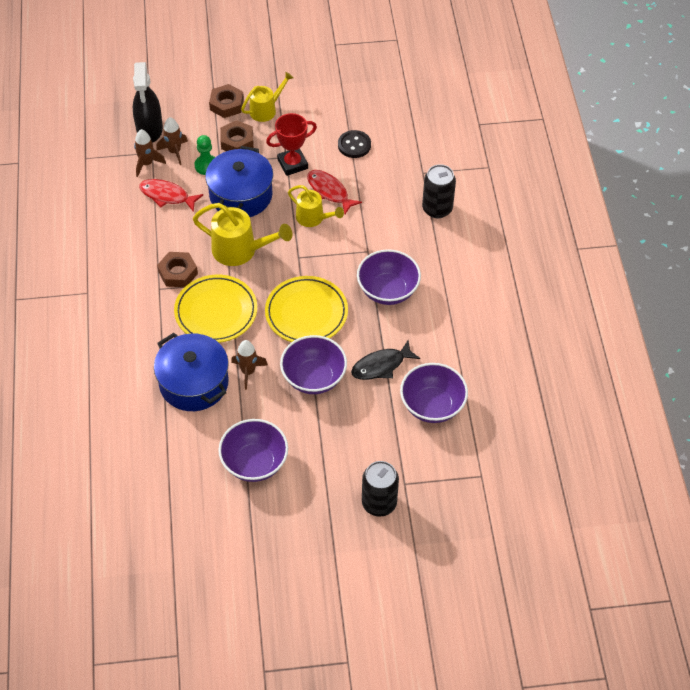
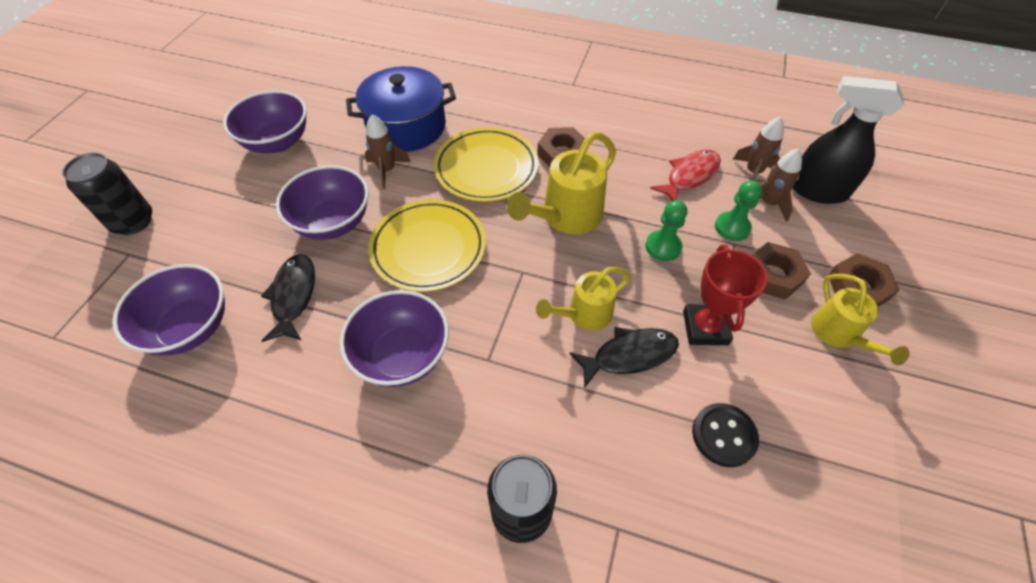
camera: 115 degrees right, 0 degrees up
(241, 195) = (663, 247): blue pot -> green pawn
(329, 191) = (629, 355): red fish -> black fish

